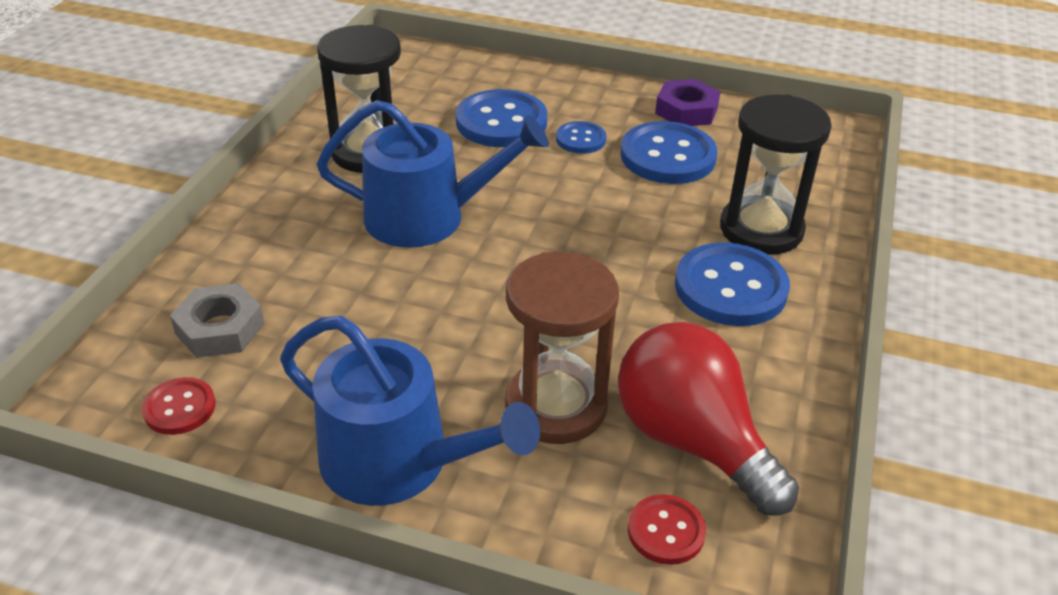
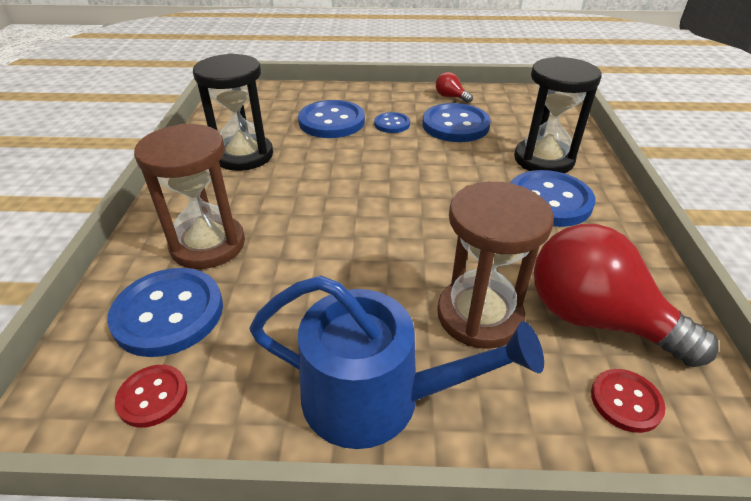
camera: 15 degrees left, 0 degrees up
(220, 328) = (168, 313): grey nut -> blue button
(286, 260) = (208, 245): none -> brown hourglass
(427, 217) = (308, 192): blue watering can -> none
(686, 110) = (450, 97): purple nut -> red light bulb

